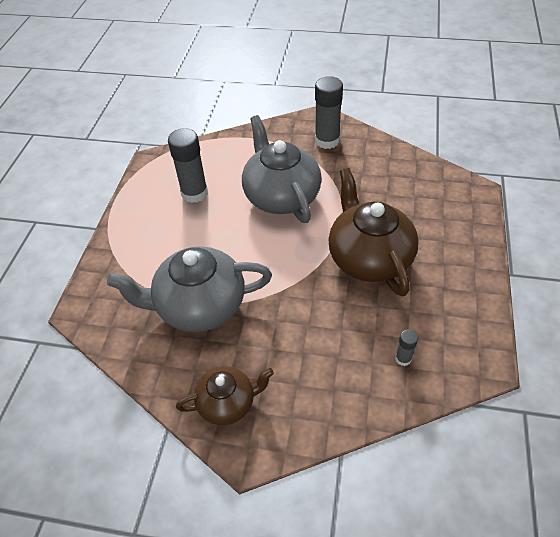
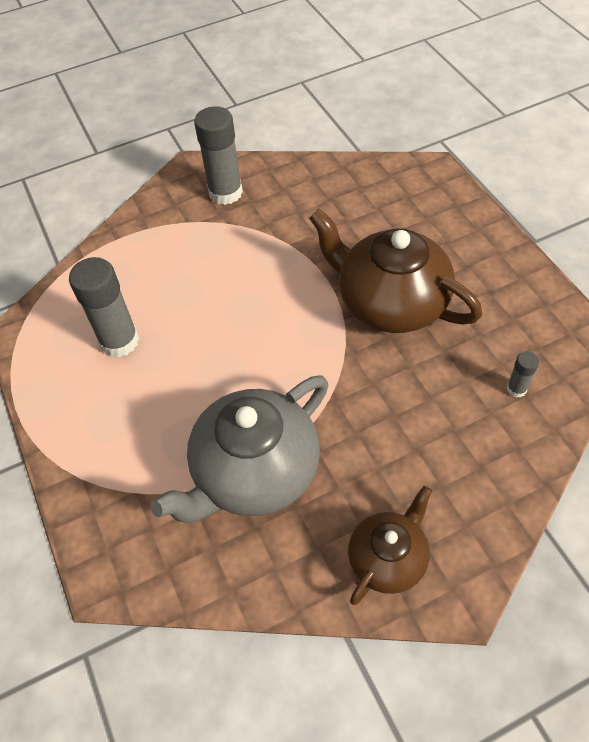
camera: 35 degrees left, 5 degrees up
(281, 196) = (231, 286): grey teapot -> none

